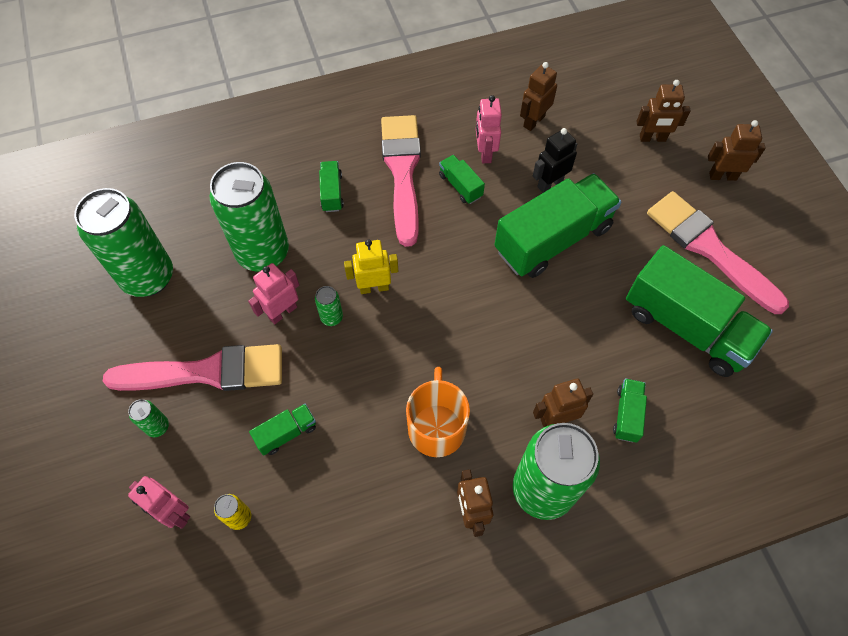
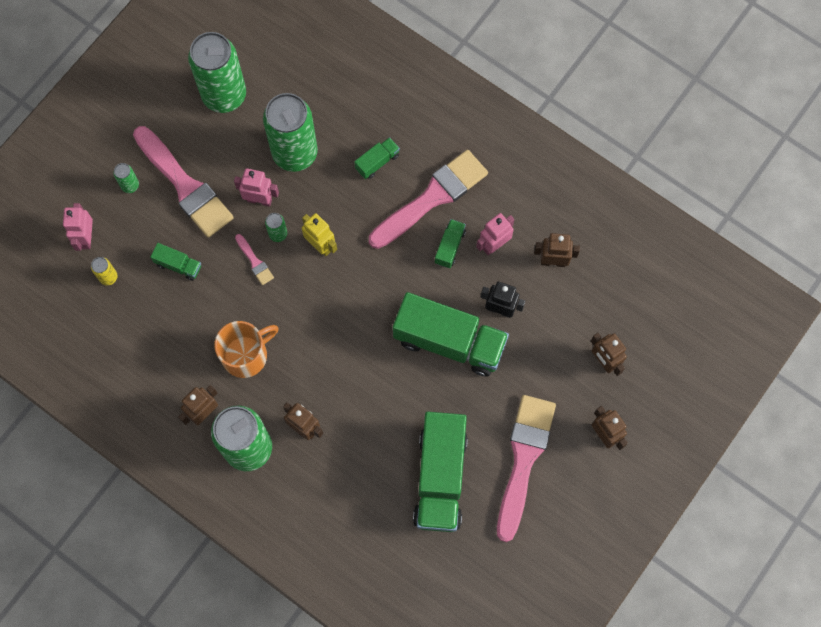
camera: 55 degrees right, 10 degrees up
(342, 356) = (254, 261): none -> pink brush
(627, 414) = (340, 473): green truck -> none

